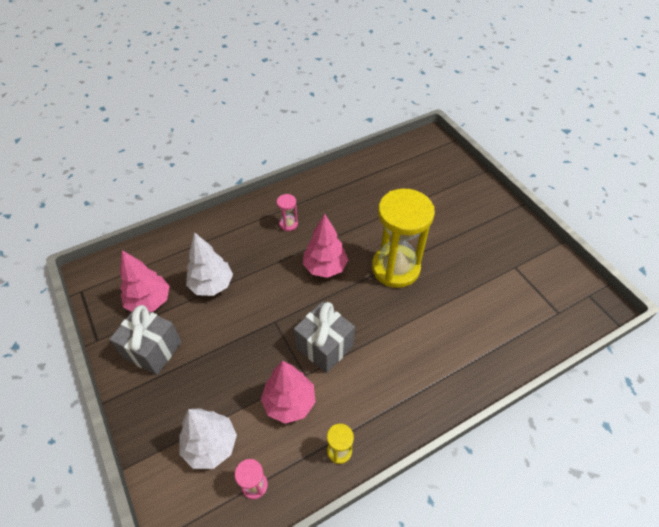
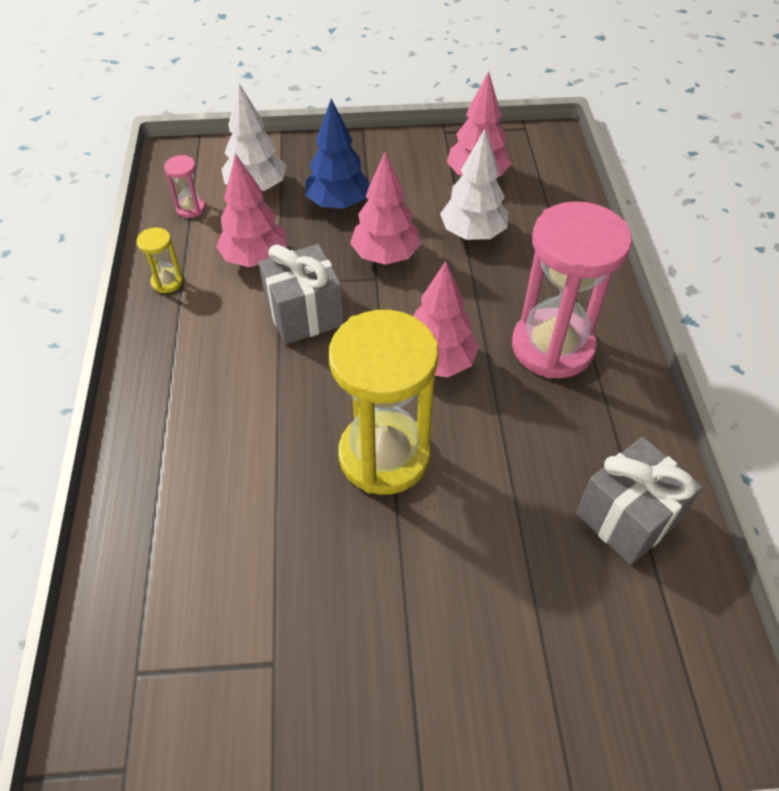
camera: 115 degrees right, 0 degrees up
(152, 350) = (404, 168): grey gift -> grey gift (627, 517)
(209, 376) = (338, 204): none -> blue tree
(252, 324) = (385, 256): none -> pink tree
(288, 224) = (552, 347): pink hourglass -> pink hourglass, size x2.44

